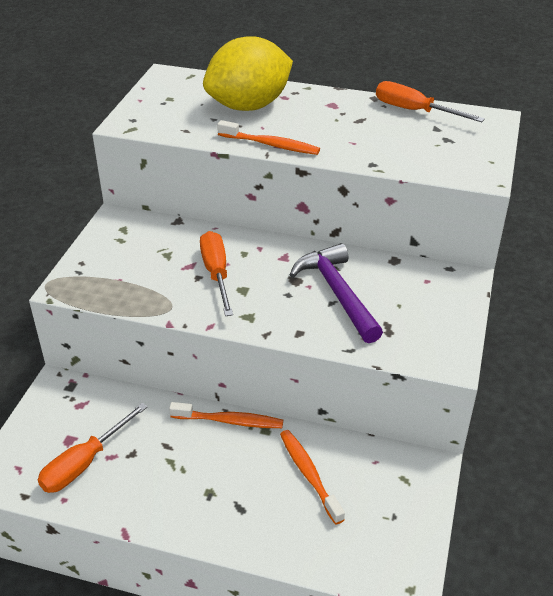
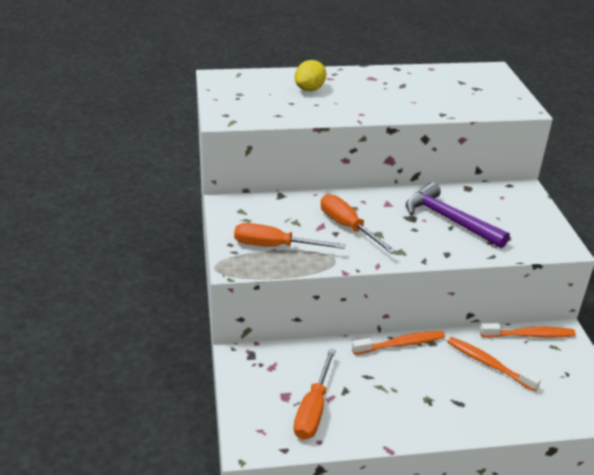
camera: 25 degrees left, 5 degrees down
(249, 106) = (310, 89): yellow lemon -> yellow lemon, size x0.50
(271, 145) = (356, 114): orange toothbrush -> orange toothbrush (529, 335)
(414, 111) = (435, 73): orange screwdriver -> orange screwdriver (275, 246)

